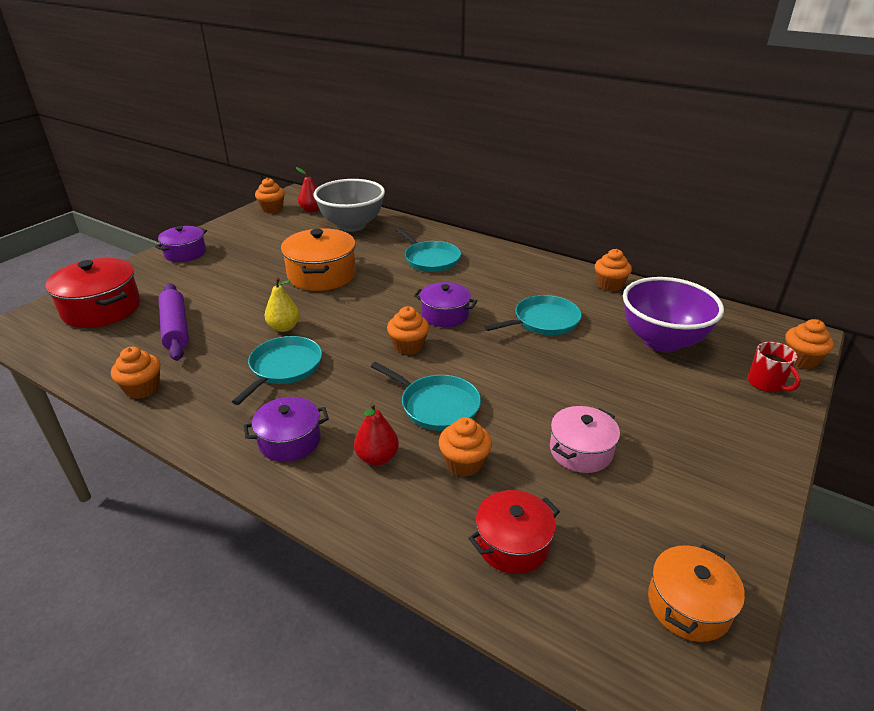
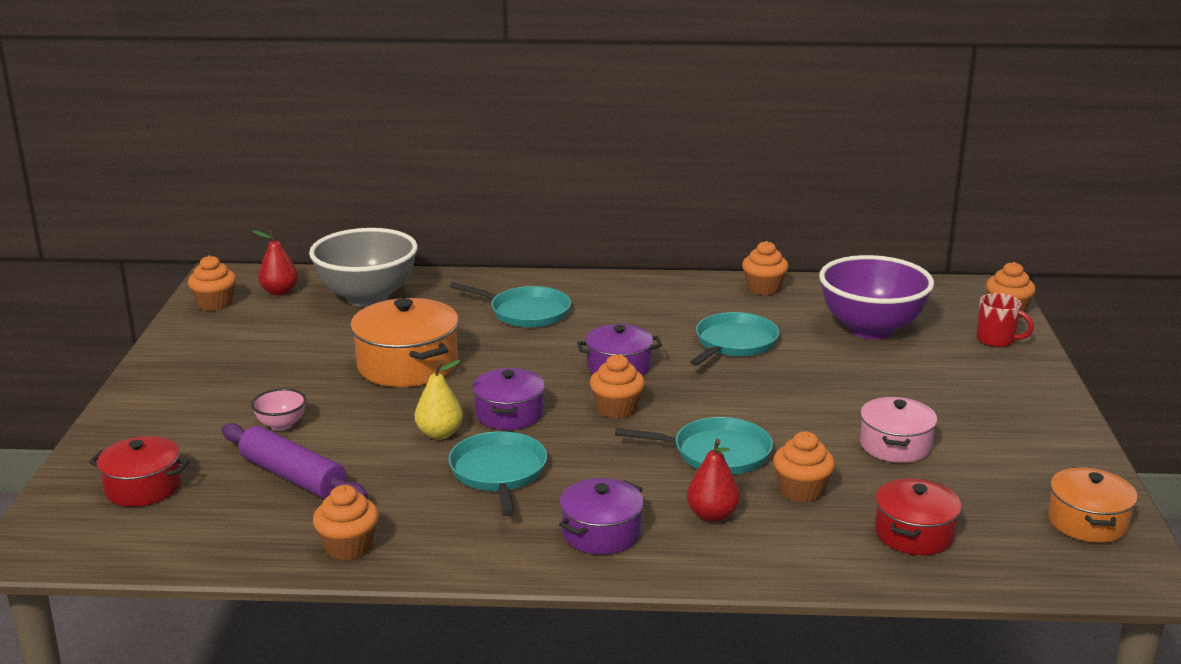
camera: 30 degrees left, 10 degrees down
(102, 309) = (143, 487): red pot -> red pot, size x0.63
(185, 253) = (165, 391): purple pot -> purple pot (509, 414)
(211, 293) = (281, 425): none -> pink bowl

